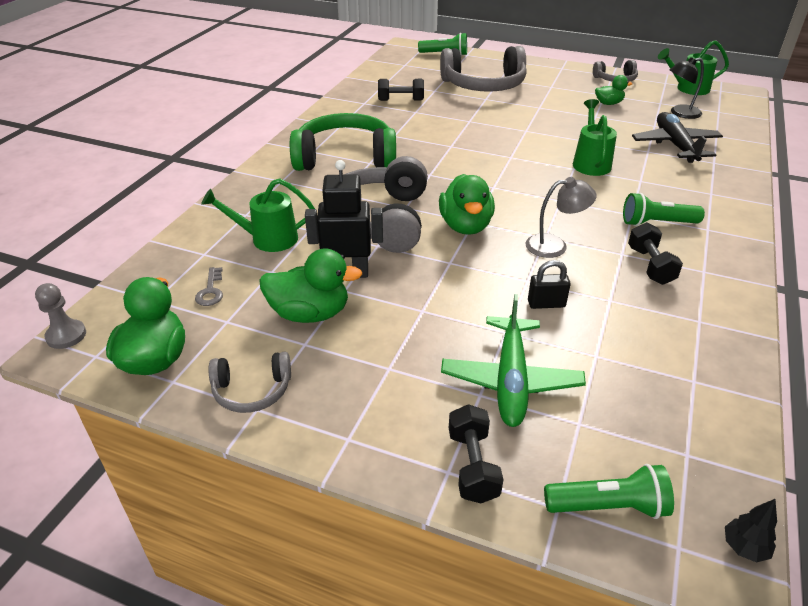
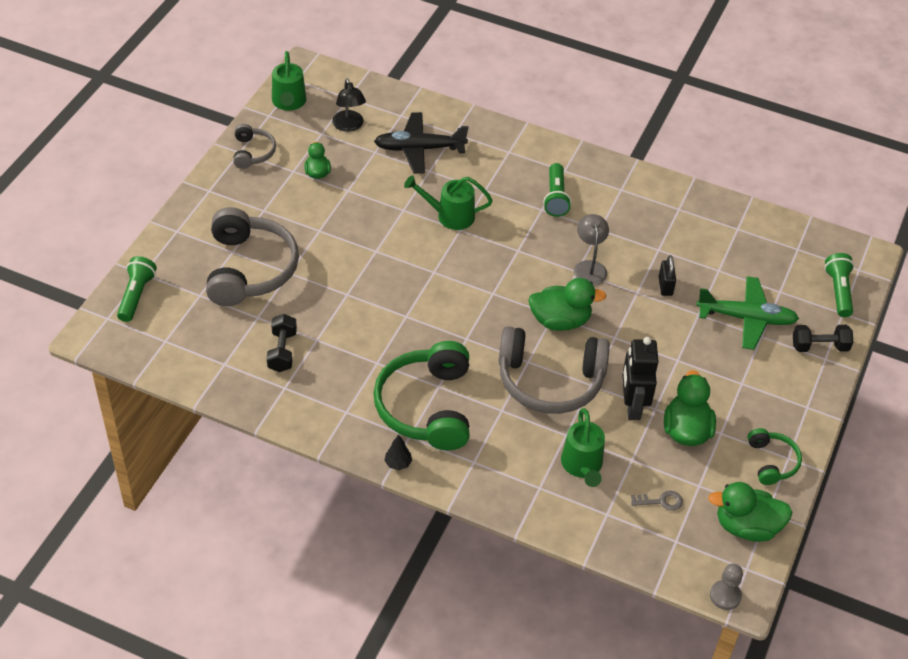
camera: 90 degrees left, 10 degrees up
(252, 390) = (772, 462): grey headphones -> green headphones
(650, 266) = (615, 217): black dumbbell -> none
(744, 547) = (855, 244): black tree -> black tree (398, 463)

